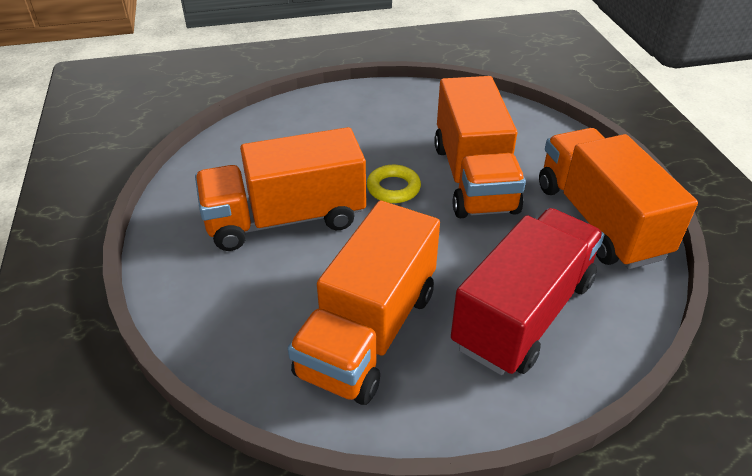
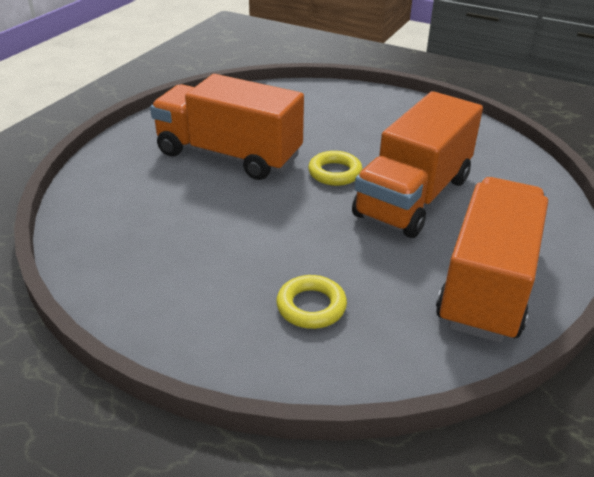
camera: 40 degrees right, 5 degrees down
(369, 332) = (182, 249): orange truck -> none
(523, 313) = (311, 306): red truck -> yellow ring

